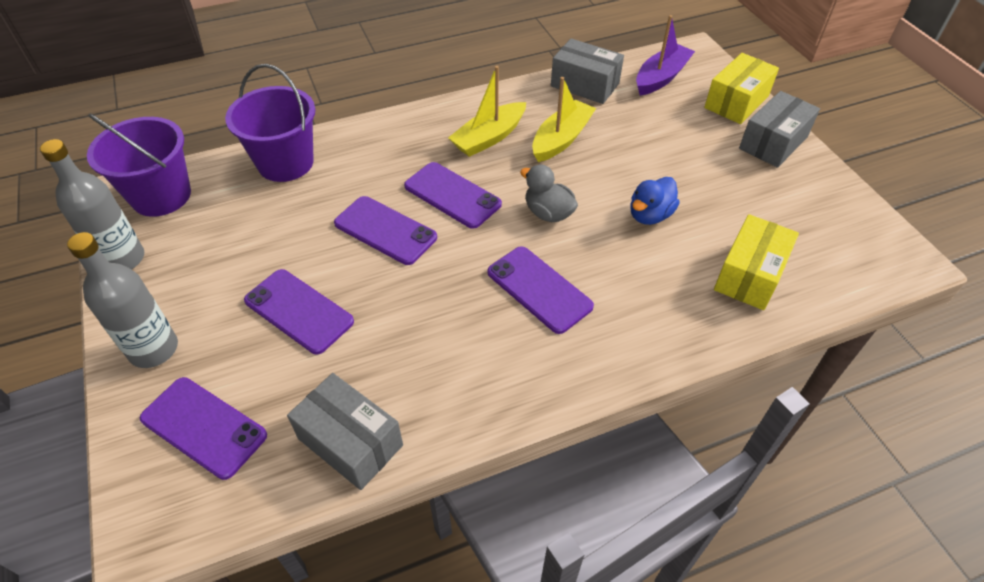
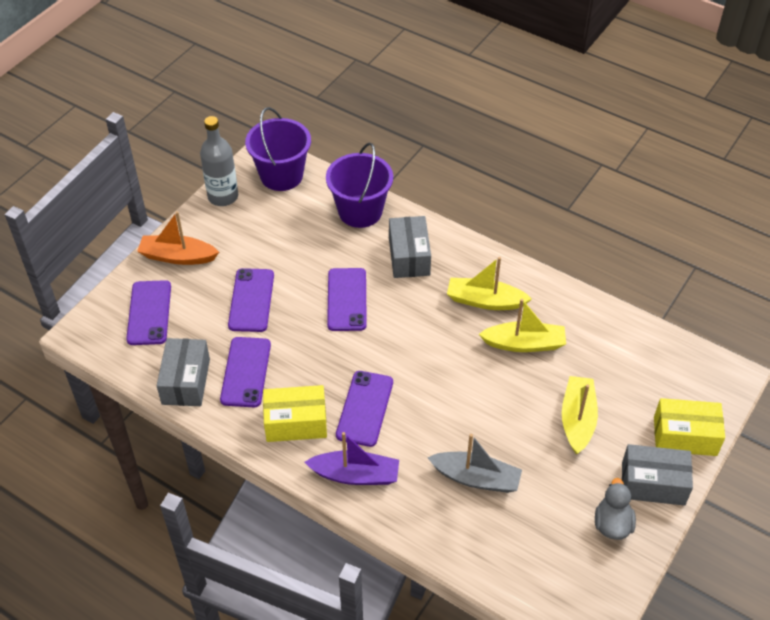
camera: 55 degrees right, 0 degrees up
(154, 349) = (177, 256): grey bottle -> orange boat
(452, 195) = (408, 314): purple phone -> purple phone (245, 372)
(548, 213) = (439, 377): grey duck -> grey duck (612, 524)
(585, 85) = (604, 324): grey box -> grey box (409, 256)
(650, 215) = (489, 437): blue duck -> none
(661, 77) = (666, 369): purple boat -> purple boat (355, 475)
(673, 150) = (577, 419): none -> yellow boat
(691, 249) = (476, 478): none -> grey boat
(749, 275) = (480, 525): yellow box -> yellow box (296, 422)

